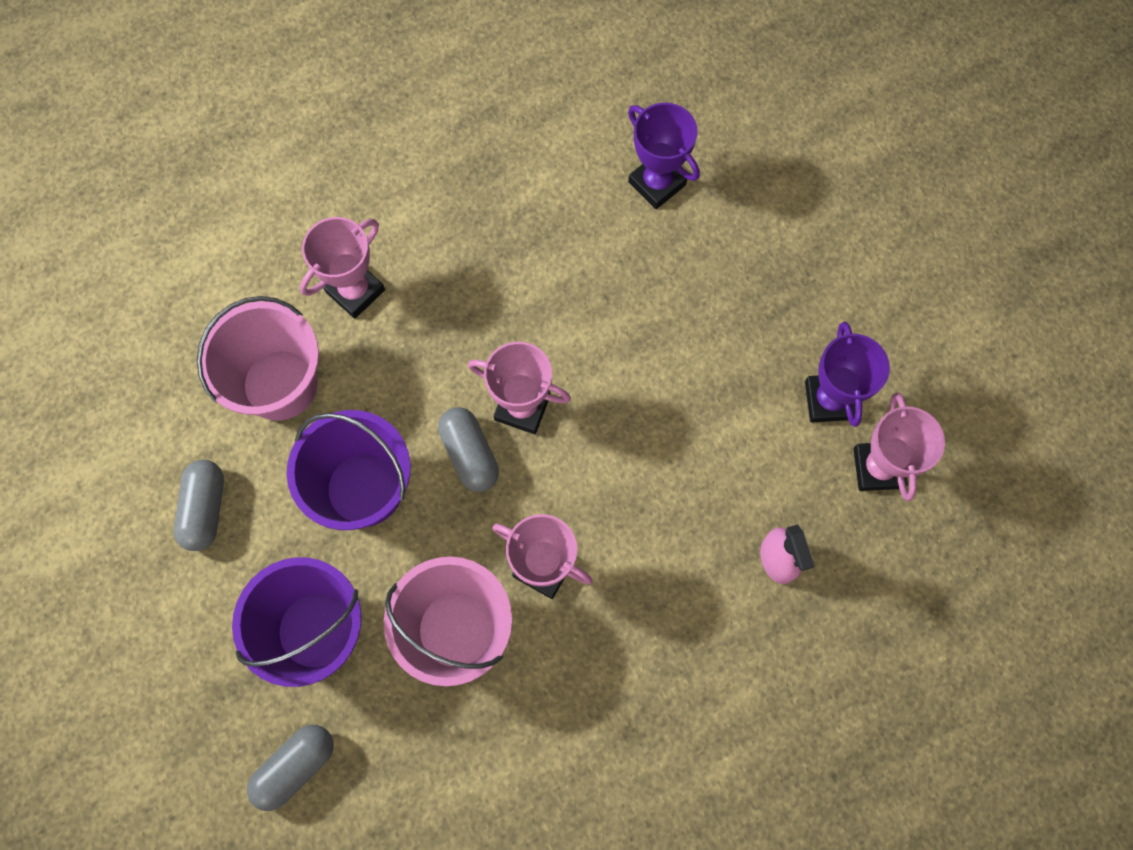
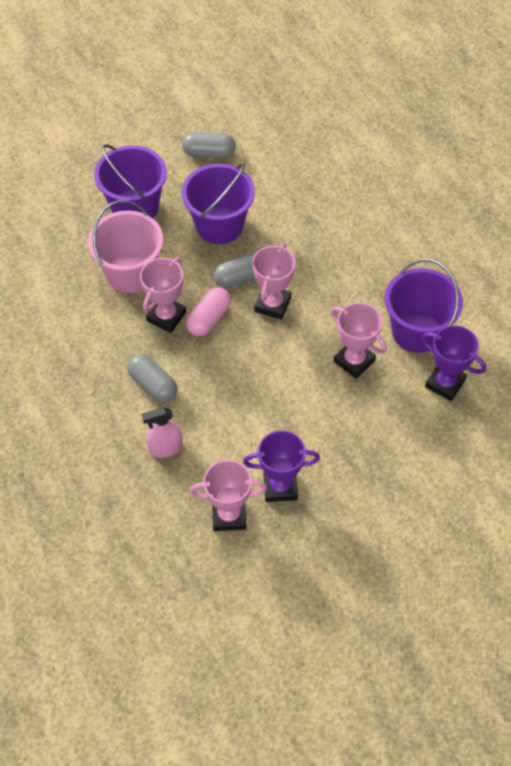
camera: 90 degrees right, 15 degrees down
(280, 384) = (286, 182): pink bucket -> none
(295, 767) = (59, 201): grey capsule -> grey capsule (153, 385)
(355, 291) = (350, 216): pink trophy -> pink trophy (354, 361)
(548, 502) = (209, 319): none -> pink capsule
(571, 213) = (416, 331): none -> purple bucket
(657, 183) = (445, 383): purple trophy -> purple trophy turned 75 degrees clockwise

